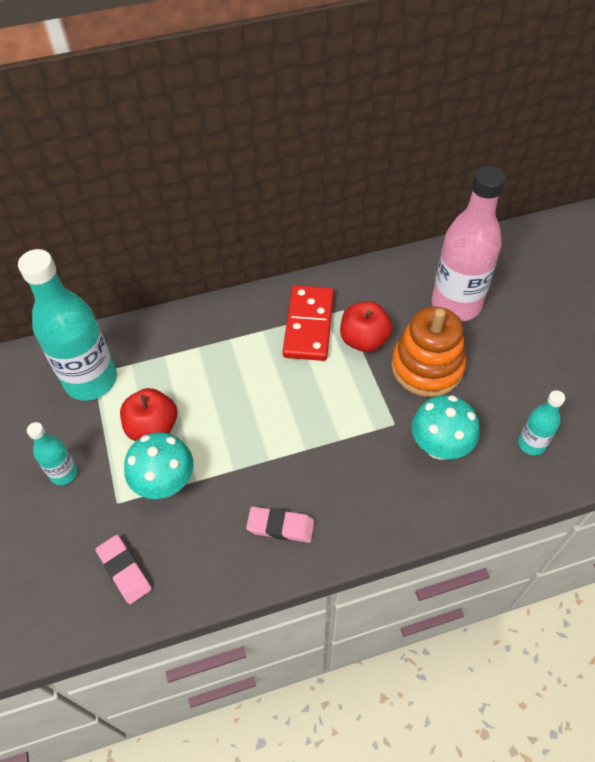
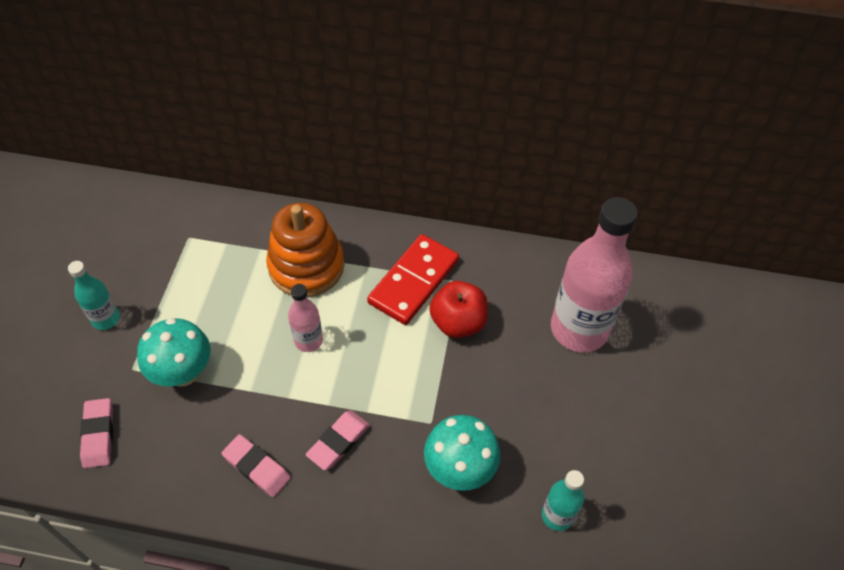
camera: 25 degrees right, 0 degrees up
(91, 380) = (182, 242): turquoise bottle -> none
(153, 428) = (206, 314): red apple -> none
(255, 408) = (308, 340): none -> pink bottle
(333, 473) = (338, 442): none -> pink eraser
(427, 367) = (503, 381): orange stacking toy -> orange stacking toy (306, 266)

